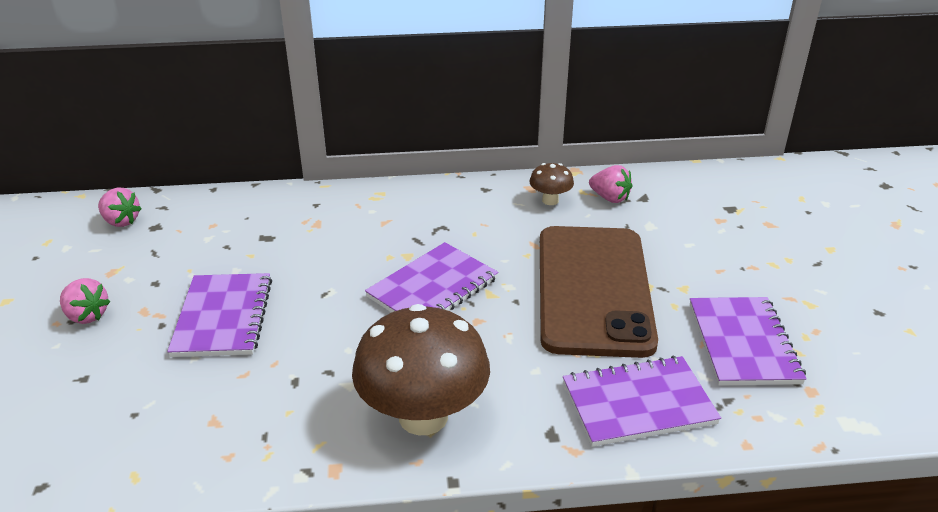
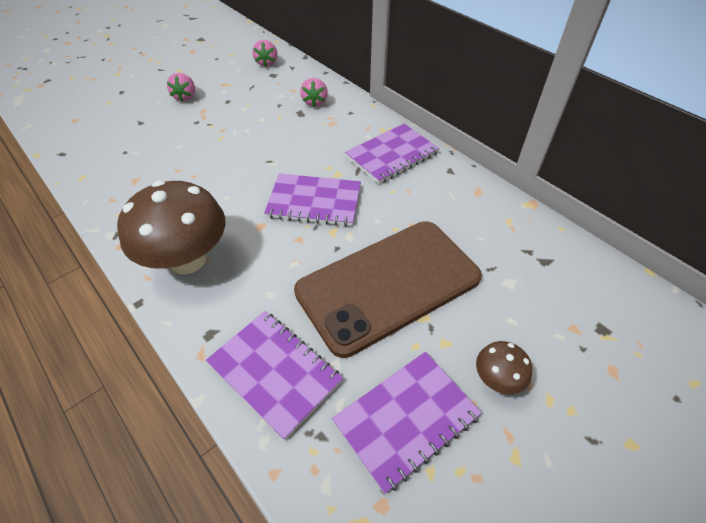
camera: 55 degrees right, 15 degrees up
(223, 317) = (218, 137): purple notebook -> purple notebook (392, 155)
(550, 200) = (475, 209): brown mushroom -> brown mushroom (497, 379)
(610, 198) = (519, 240): pink strawberry -> pink strawberry (315, 102)

